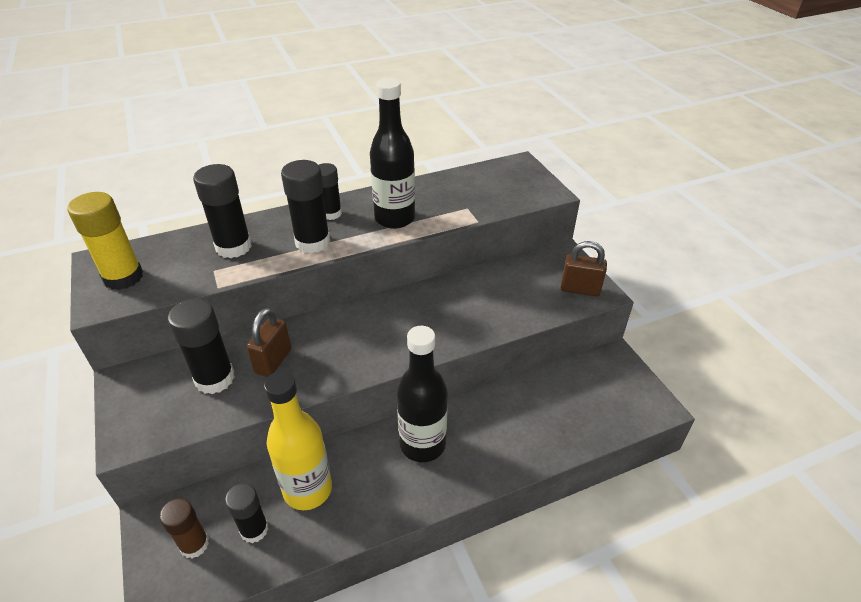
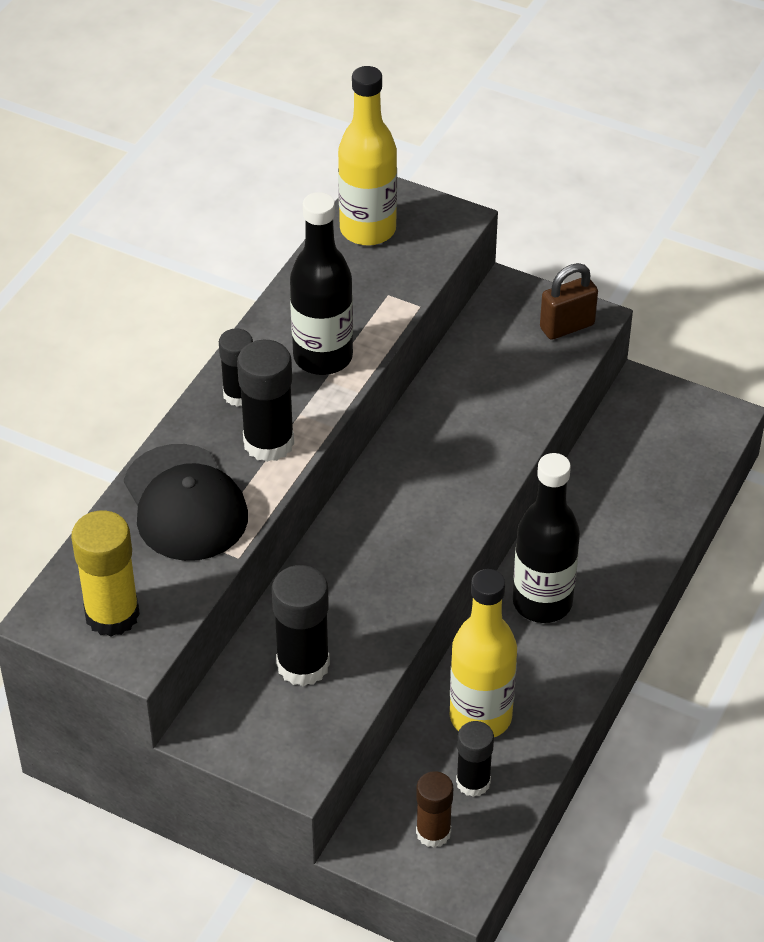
camera: 40 degrees left, 5 degrees up
(233, 247) = (185, 503): black glue stick -> black cap
(273, 361) = (340, 608): brown padlock -> none
(494, 176) = (368, 230): none -> yellow bottle

